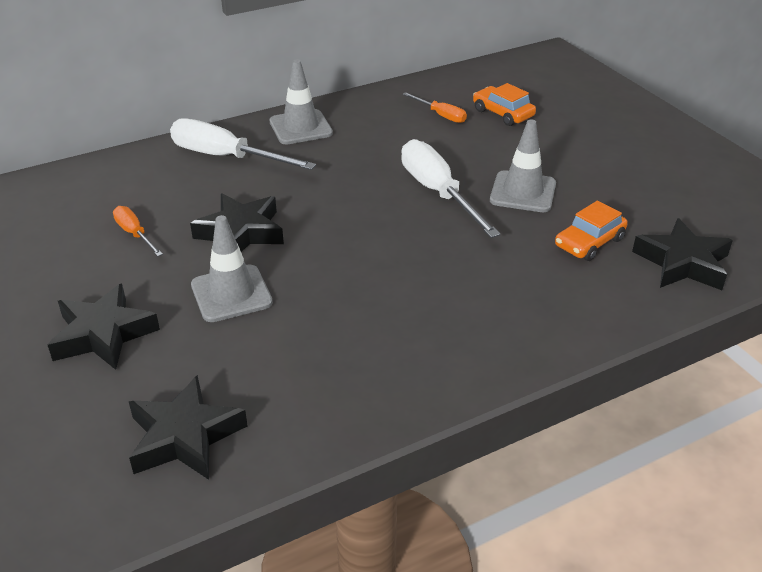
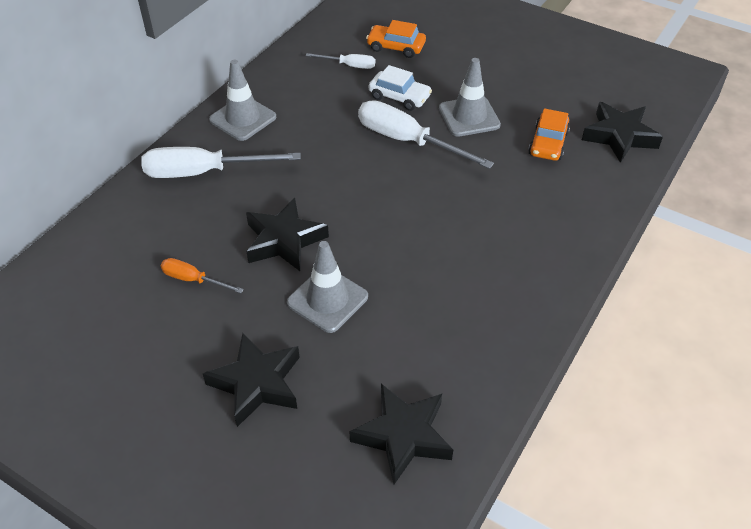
camera: 30 degrees left, 10 degrees up
(441, 115) = (349, 65): orange screwdriver -> white screwdriver
(466, 154) = (399, 97): none -> white car

